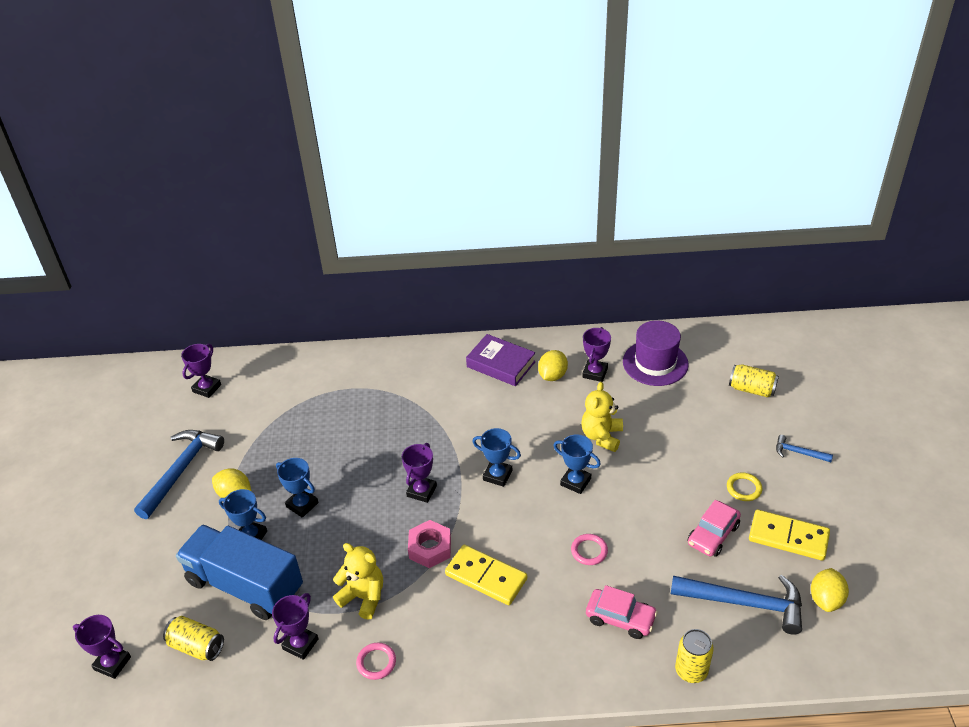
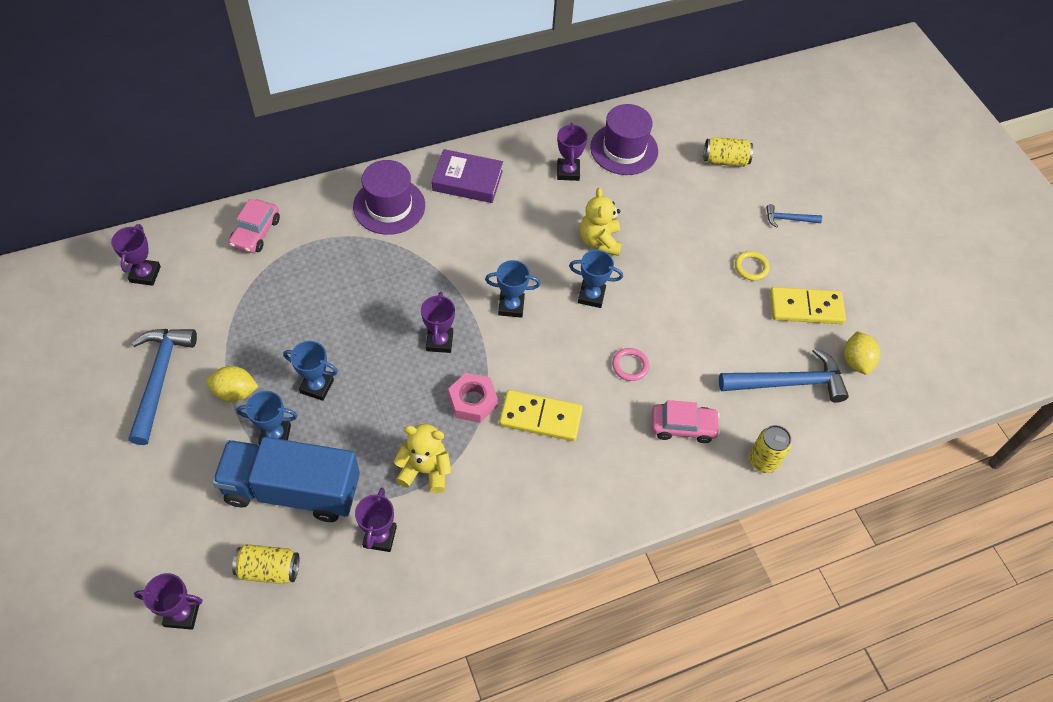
camera: 25 degrees left, 15 degrees up
(376, 662) = (466, 534): pink ring -> none
(424, 372) = (389, 206): none -> purple hat
(552, 376) = (526, 183): yellow lemon -> none
(713, 535) = (738, 321): pink car -> pink car (256, 232)

